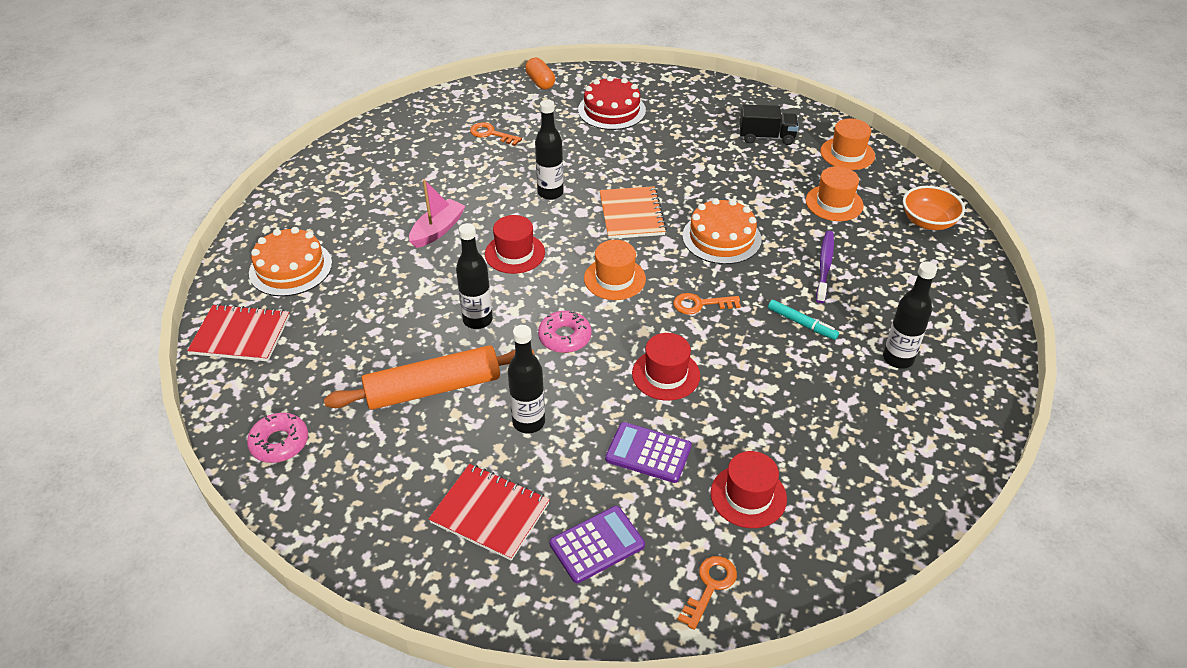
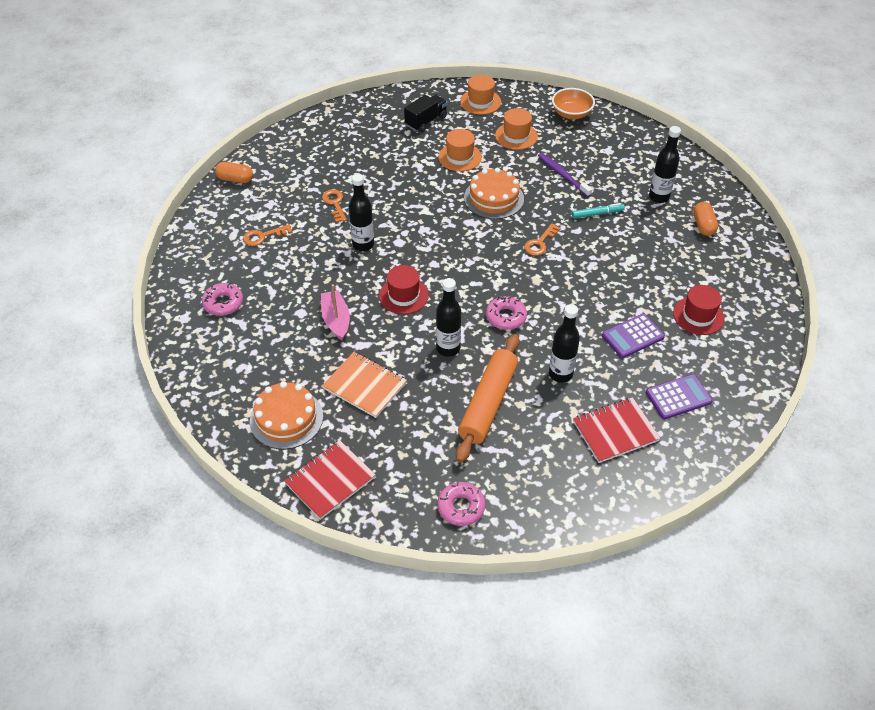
camera: 50 degrees left, 5 degrees up
(388, 159) = (223, 303): none -> pink donut
(597, 545) = (678, 397): purple calculator -> purple calculator turned 60 degrees clockwise
(611, 110) = (312, 166): red cake -> none
(614, 279) = (478, 265): orange hat -> orange hat (459, 157)
(632, 215) = (429, 222): orange notebook -> orange notebook (365, 386)
(666, 374) = (581, 292): red hat -> none
(710, 586) = (743, 368): orange key -> orange key (334, 203)
(904, 422) = (703, 225): none -> orange capsule

